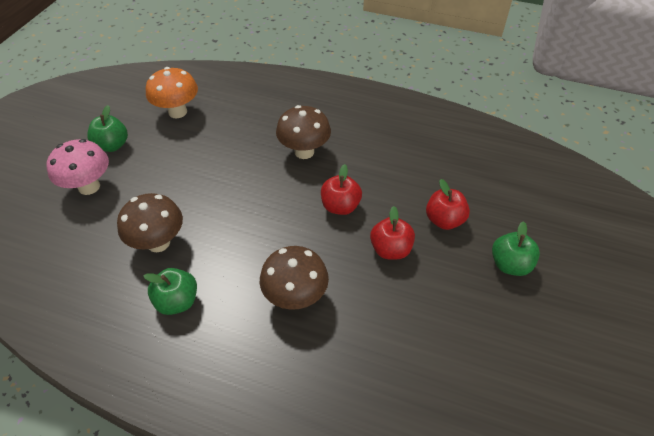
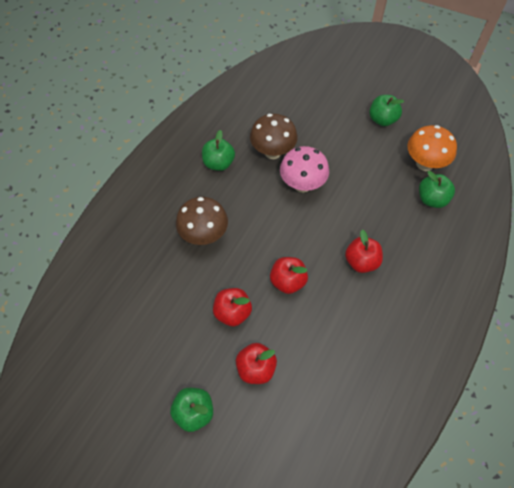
camera: 100 degrees right, 10 degrees up
(89, 187) = (336, 108): pink mushroom -> pink mushroom (302, 185)
(222, 106) = (432, 199): none -> green apple
(304, 152) = (361, 262): brown mushroom -> red apple

